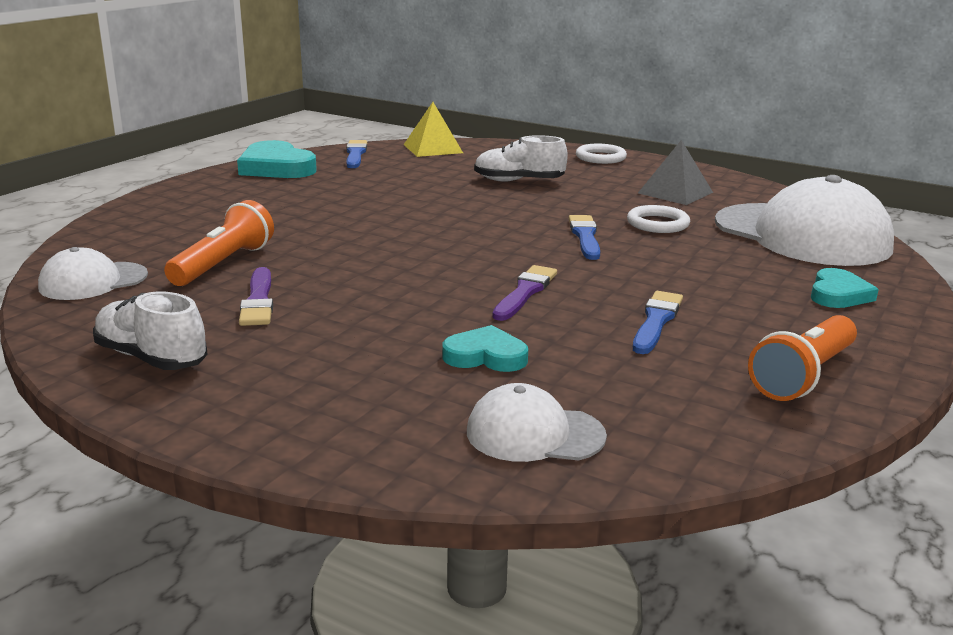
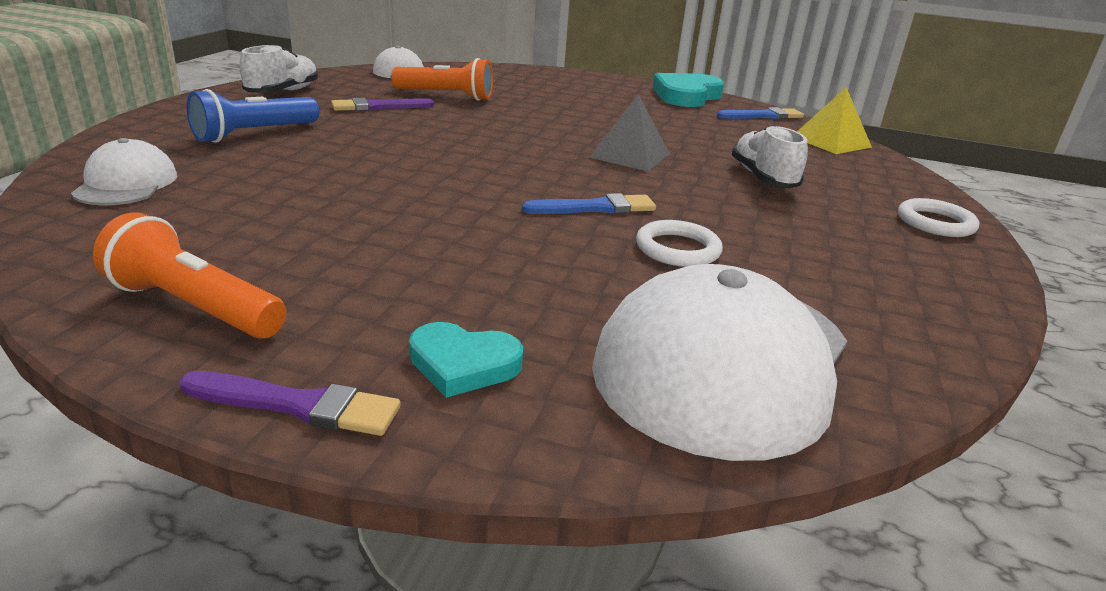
camera: 75 degrees right, 5 degrees up
(355, 370) = (254, 134): none -> blue flashlight
(485, 356) = (273, 168): turquoise heart -> none
(525, 292) = (417, 181): purple brush -> purple brush (298, 405)
(656, 321) = (351, 235): blue brush -> none
(675, 192) = (832, 267): grey pyramid -> grey pyramid (630, 155)

